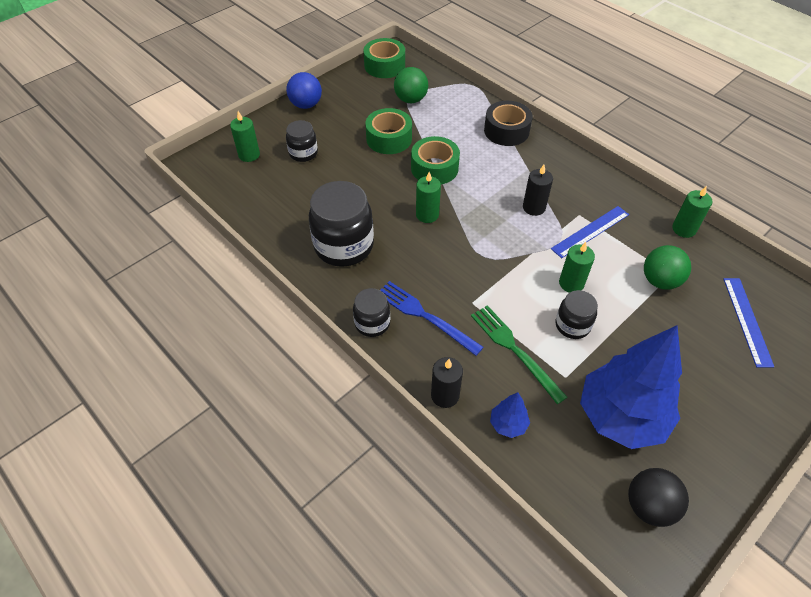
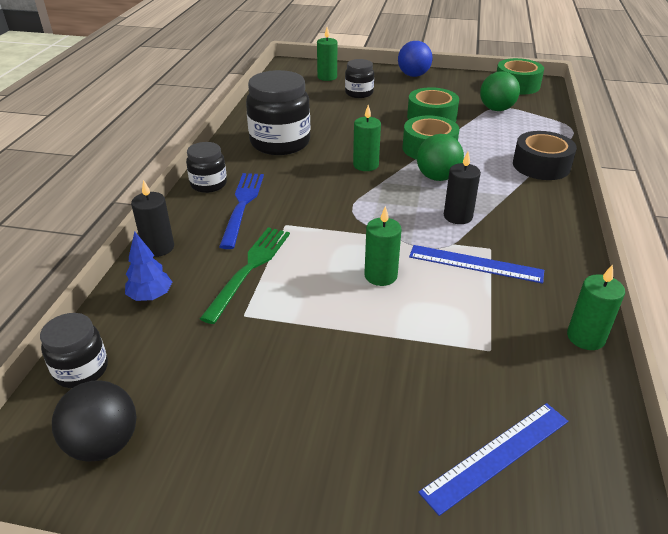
camera: 55 degrees right, 15 degrees down
(572, 325) = (321, 296): black jar -> black jar (81, 370)
(620, 417) = (220, 376): blue tree -> none
(660, 281) = (467, 343): green ball -> green ball (437, 177)

